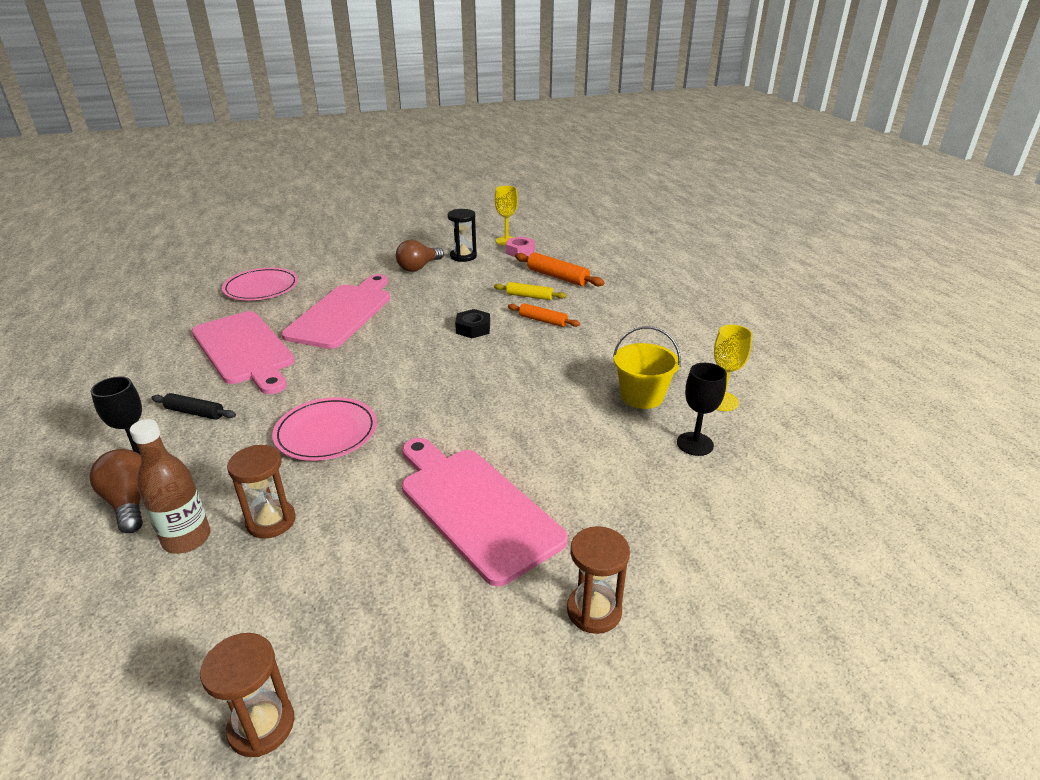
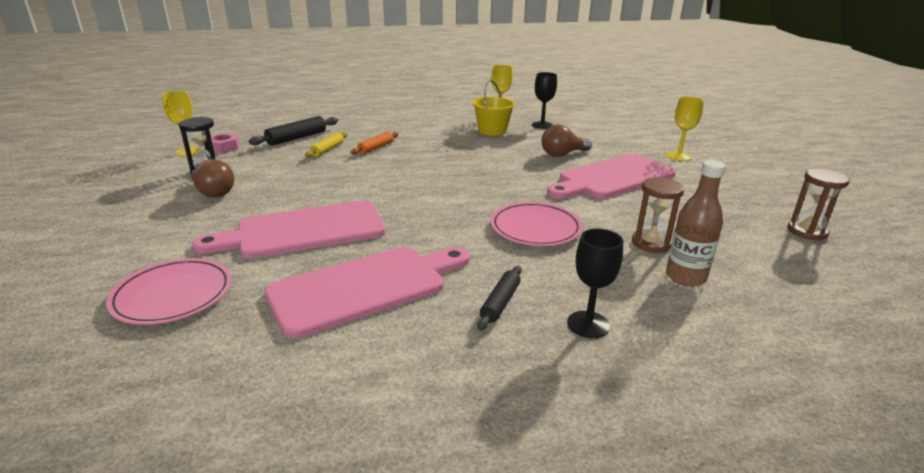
camera: 85 degrees left, 5 degrees down
(129, 502) = (654, 317): brown light bulb -> brown light bulb (562, 154)
(342, 313) = (303, 231): pink cutting board -> pink cutting board turned 45 degrees counterclockwise
(473, 328) = (376, 171): black nut -> none
(557, 277) = (296, 138): orange rolling pin -> black rolling pin
(594, 611) = (679, 156): brown hourglass -> yellow goblet

